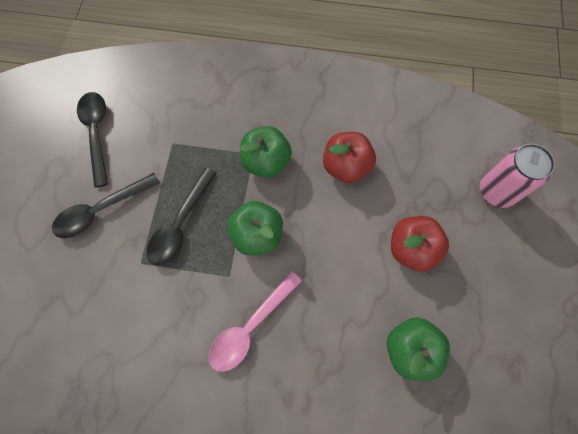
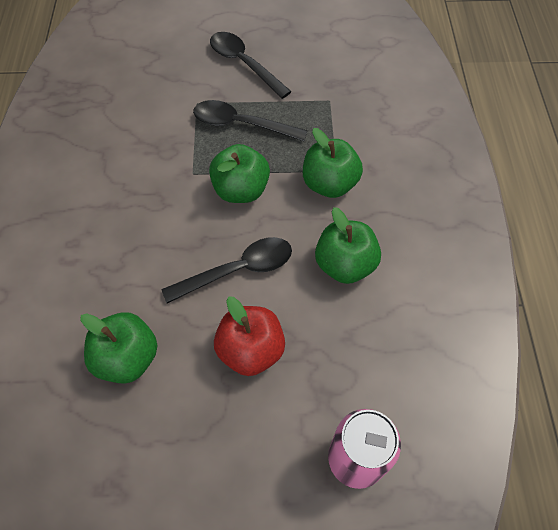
camera: 80 degrees right, 10 degrees down
(97, 133) = (323, 42): black spoon -> black spoon (238, 270)
(250, 327) = (142, 200): pink spoon -> none
(346, 166) = (345, 265): red apple -> green apple

